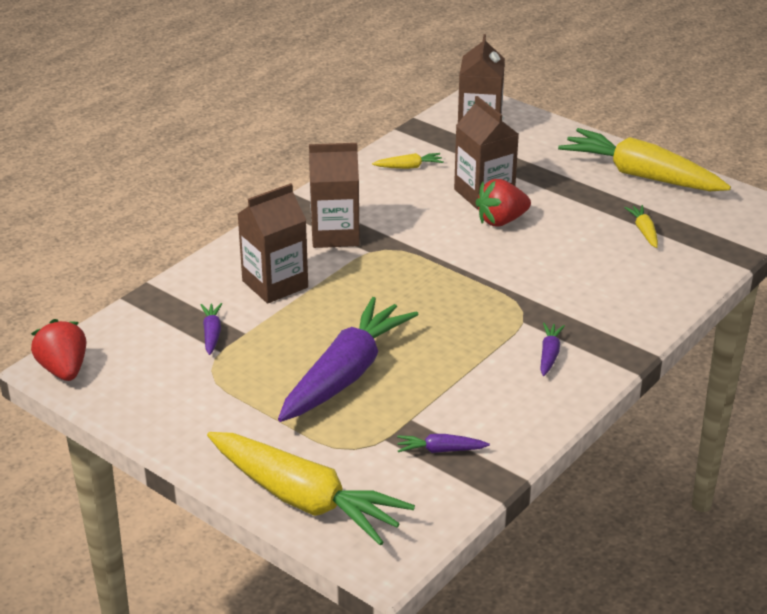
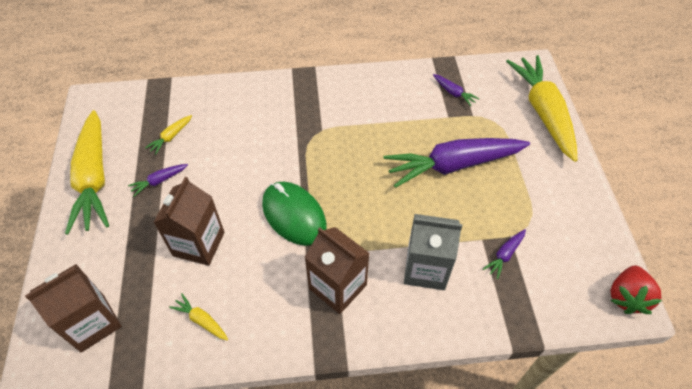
camera: 135 degrees left, 20 degrees up
(275, 284) = (426, 269): brown carton -> grey carton
(440, 250) = (294, 215): none -> green mouse
(501, 221) = (226, 210): red strawberry -> none
(549, 354) = (338, 103): purple carrot -> purple carrot (159, 181)

